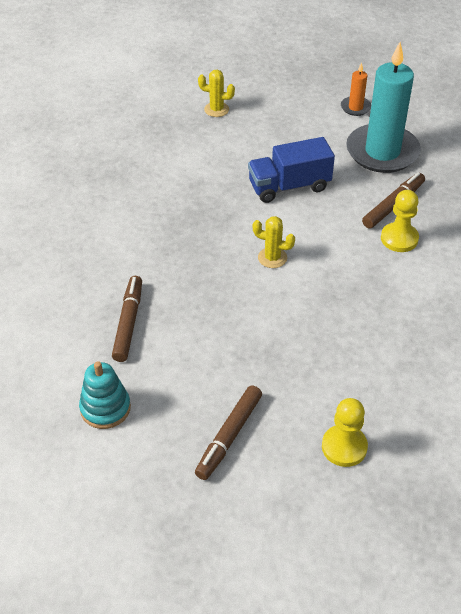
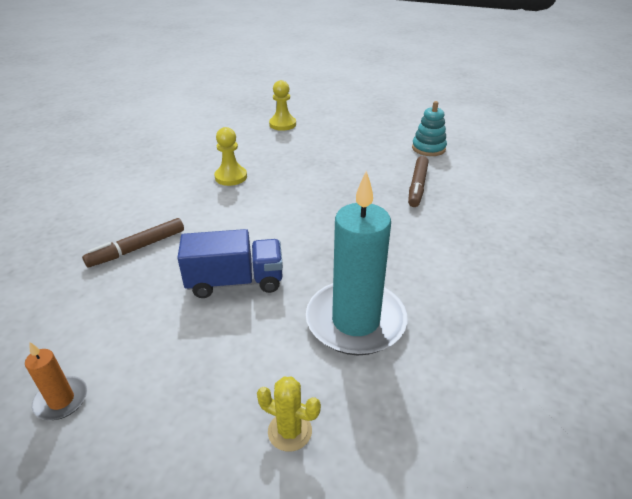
camera: 170 degrees left, 10 degrees down
(229, 436) = (349, 132): brown marker -> none
(272, 258) = (285, 216): yellow cactus -> none
(382, 152) = (92, 313): turquoise candle -> turquoise candle (355, 321)
(399, 239) = (158, 219): yellow pawn -> yellow pawn (231, 177)

